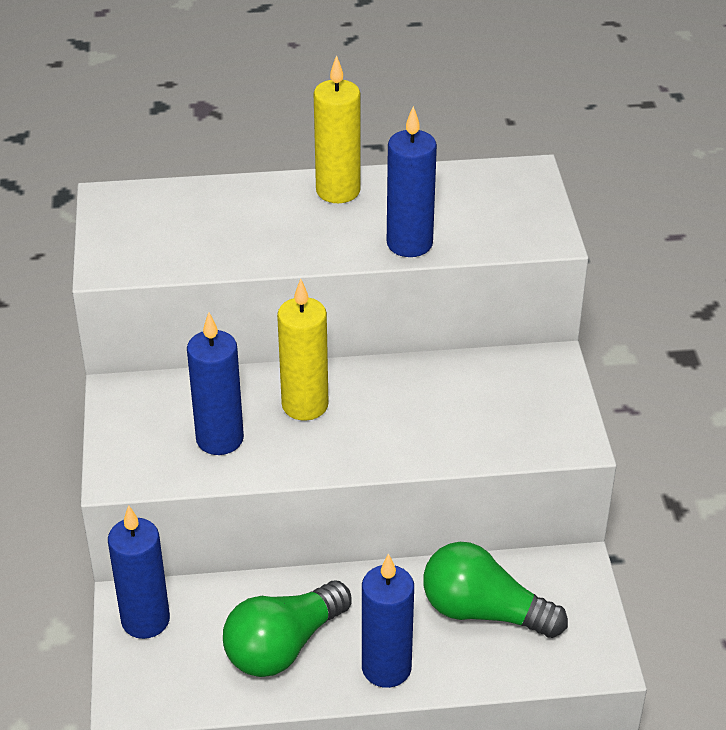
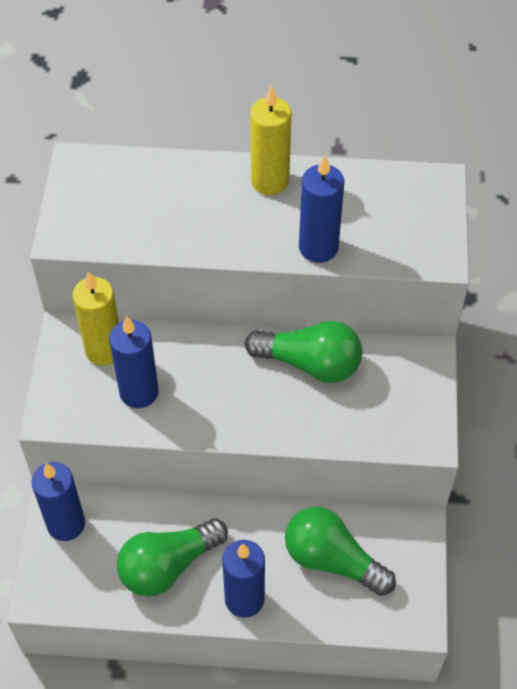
camera: 10 degrees right, 15 degrees up
(305, 405) = (214, 369): yellow candle -> yellow candle (104, 350)
(417, 386) = (310, 363): none -> green light bulb

